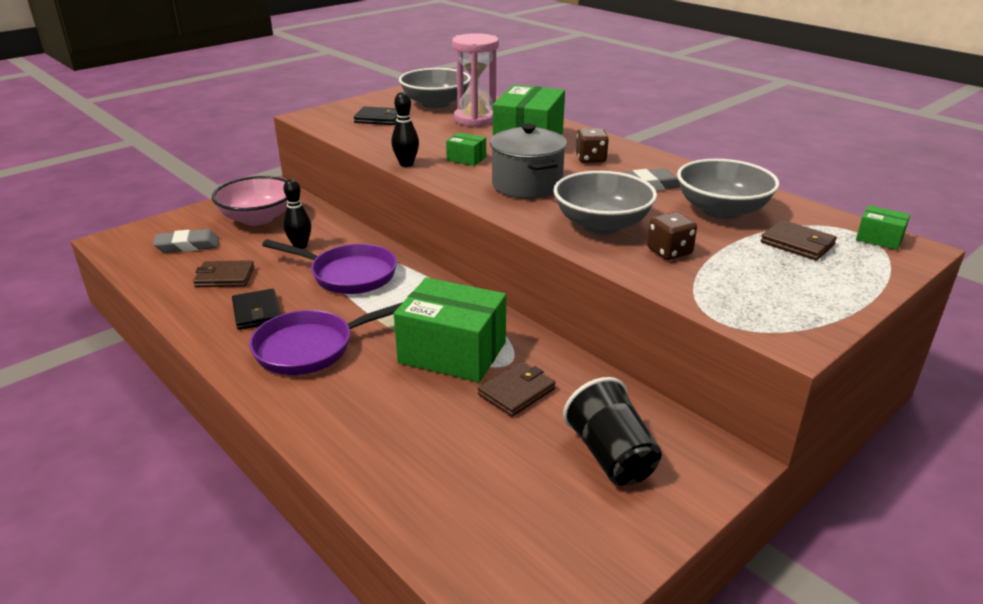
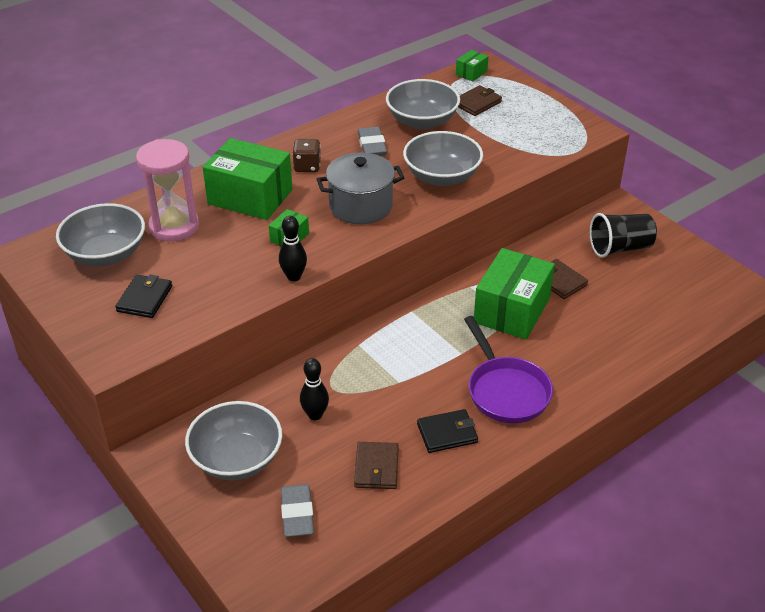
camera: 85 degrees left, 10 degrees up
(258, 218) = (237, 459): pink bowl -> grey bowl
(348, 275) = (383, 374): purple pan -> none
(669, 252) = (487, 154): brown dice -> none

